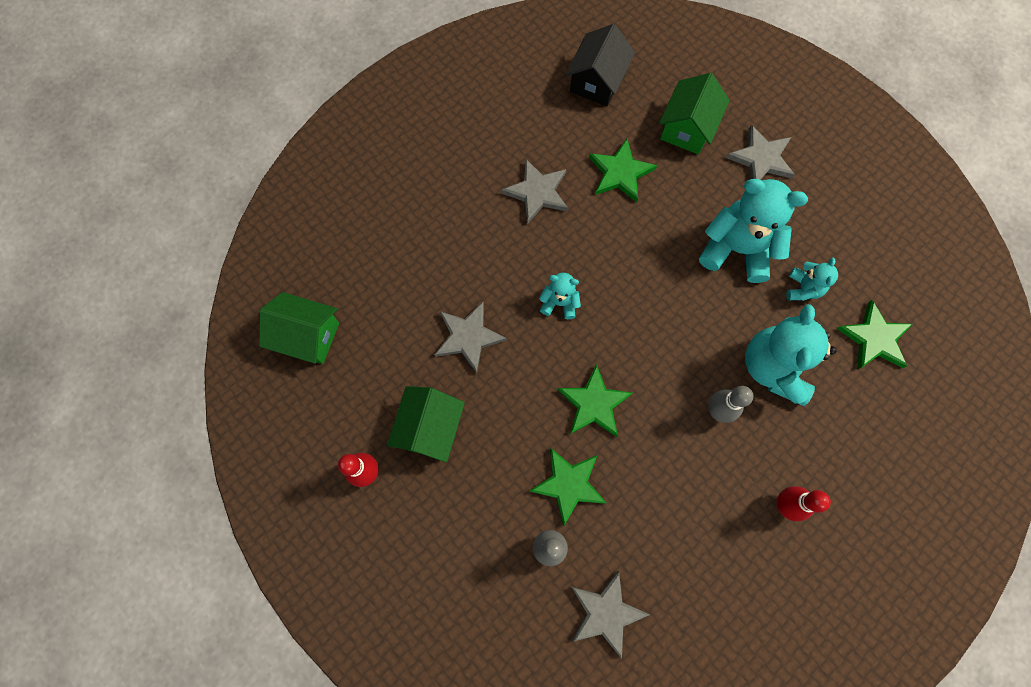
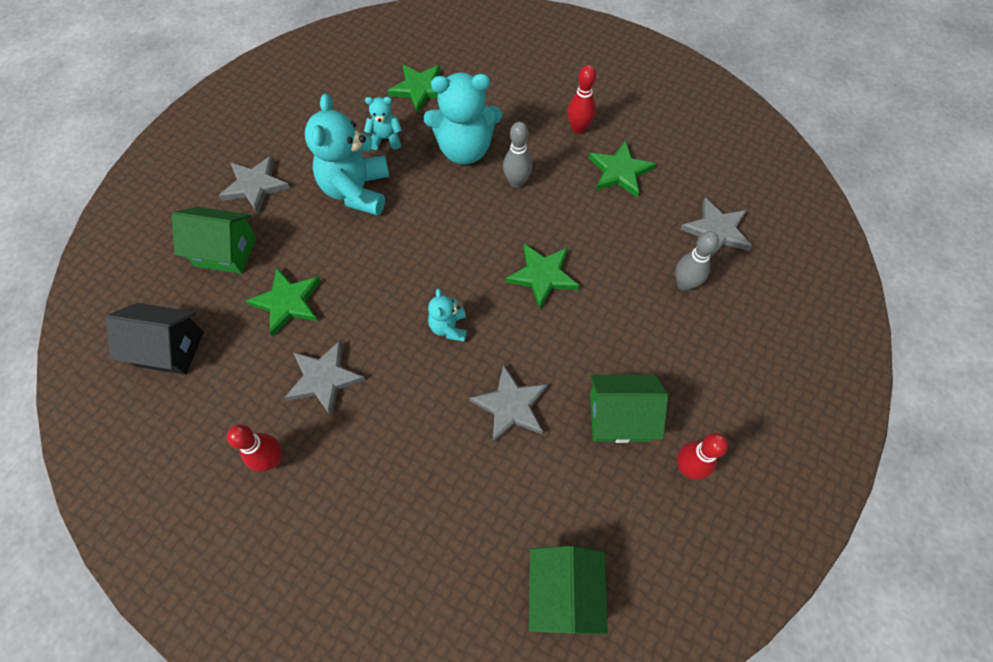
camera: 105 degrees left, 10 degrees down
(478, 146) = (272, 460): none -> red bowling pin
(568, 484) = (624, 280): green star -> green star (620, 171)

